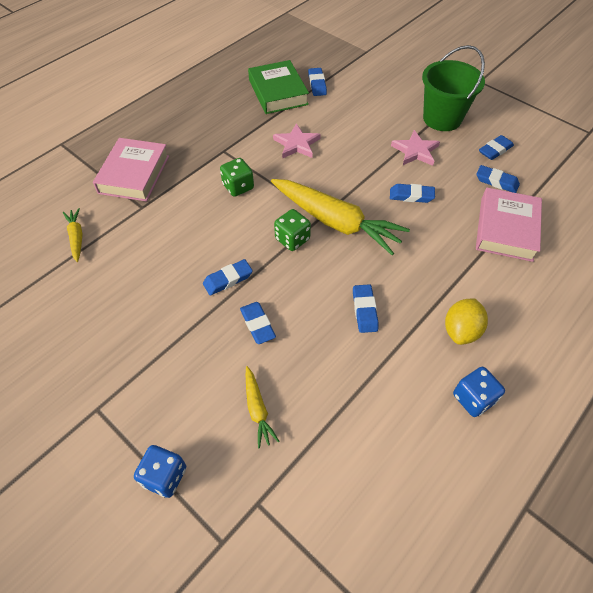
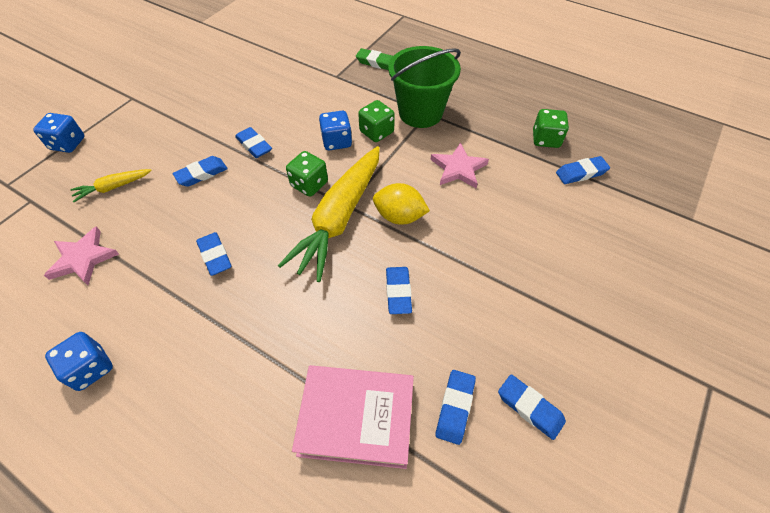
camera: 80 degrees right, 0 degrees up
(76, 237) = (296, 49): yellow carrot -> none
(134, 174) = (376, 63): pink book -> green eraser
(242, 215) = (336, 141): none -> blue dice
(278, 92) = (545, 139): green book -> green dice
(364, 310) = (215, 256): blue eraser -> blue eraser turned 75 degrees clockwise
(415, 151) = (488, 293): pink star -> pink star (83, 258)
(442, 118) = (576, 326): green bucket -> green bucket (420, 113)
(461, 331) = (182, 355): yellow lemon -> yellow lemon (399, 216)

